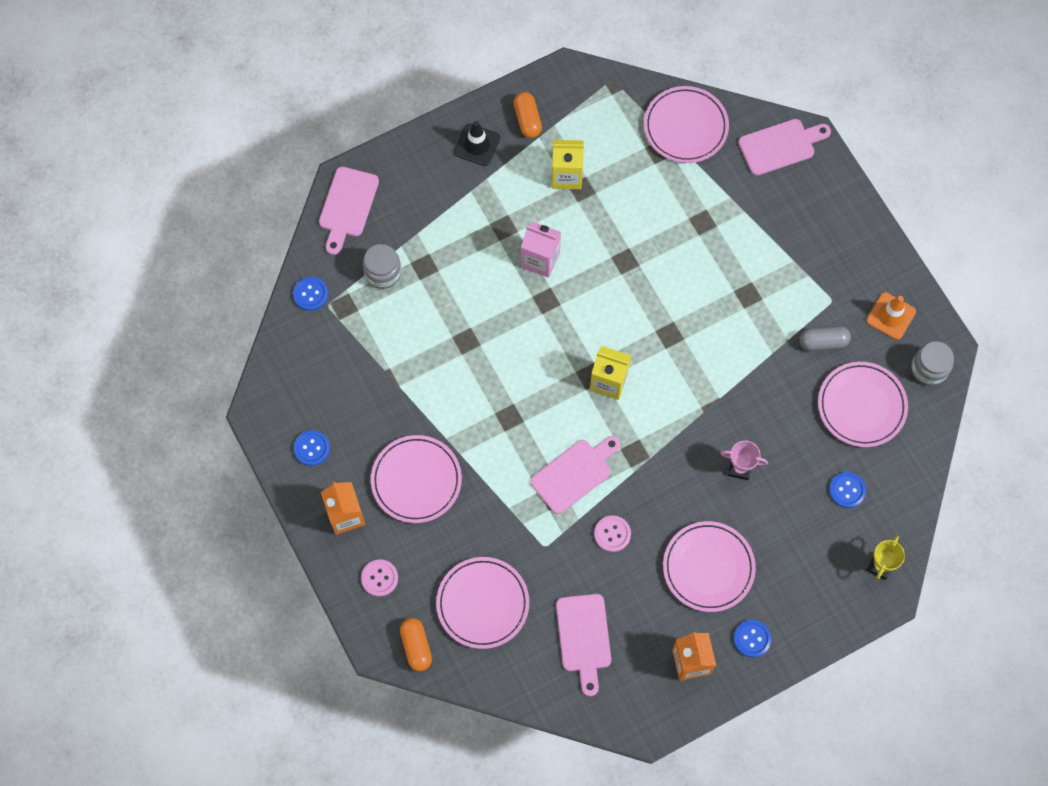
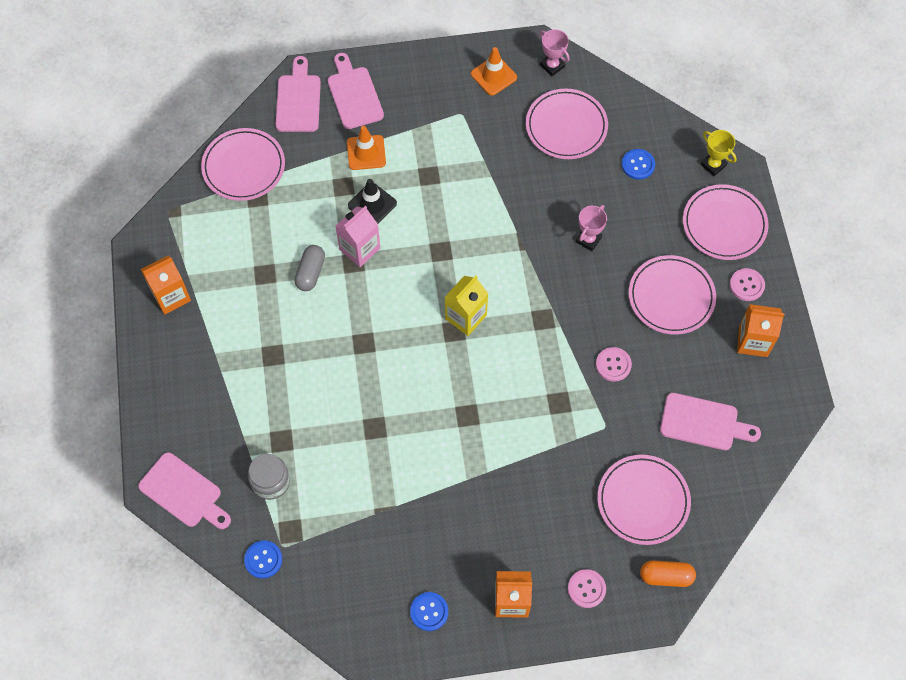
camera: 70 degrees left, 5 degrees down
(416, 480) = (499, 521): pink plate -> pink plate (724, 224)
(477, 145) = (175, 350): black traffic cone -> black traffic cone (372, 204)
(527, 119) = (171, 296): orange capsule -> orange carton
(540, 259) = (320, 334): pink carton -> pink carton (359, 249)
(566, 175) = (245, 282): yellow carton -> none
(574, 473) = (544, 377): pink cutting board -> pink cutting board (354, 94)
(748, 229) = (366, 152): none -> orange traffic cone
(752, 639) = (746, 285): blue button -> pink button
(823, 342) = (496, 134): grey capsule -> grey capsule (310, 272)
(929, 369) = (552, 66): grey jar -> pink trophy

